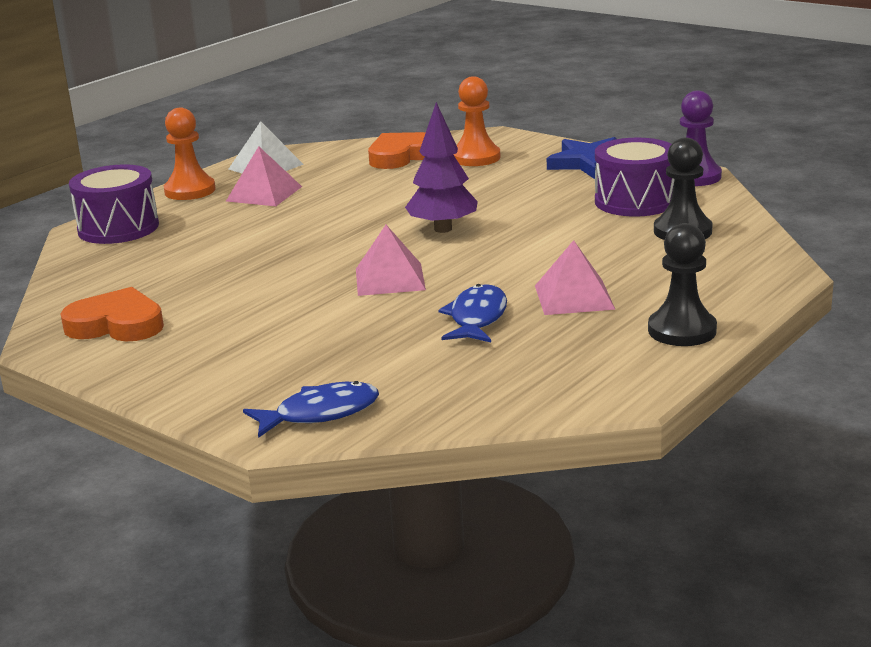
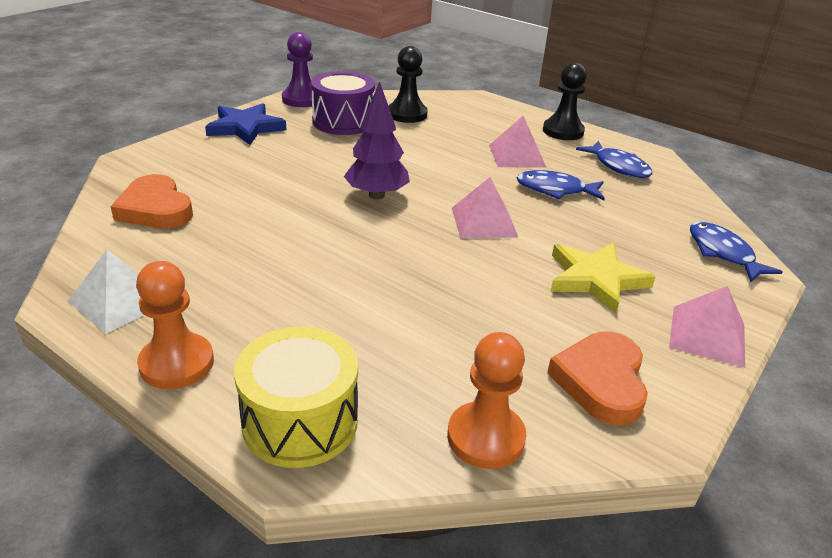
camera: 95 degrees left, 10 degrees up
(118, 228) = (300, 421): purple drum -> yellow drum
(264, 193) = (226, 298): pink pyramid -> pink pyramid (707, 335)
(271, 331) = (595, 279): none -> yellow star
(476, 158) = (193, 172): orange pawn -> orange pawn (485, 437)
(564, 365) = (618, 167): none -> blue fish

